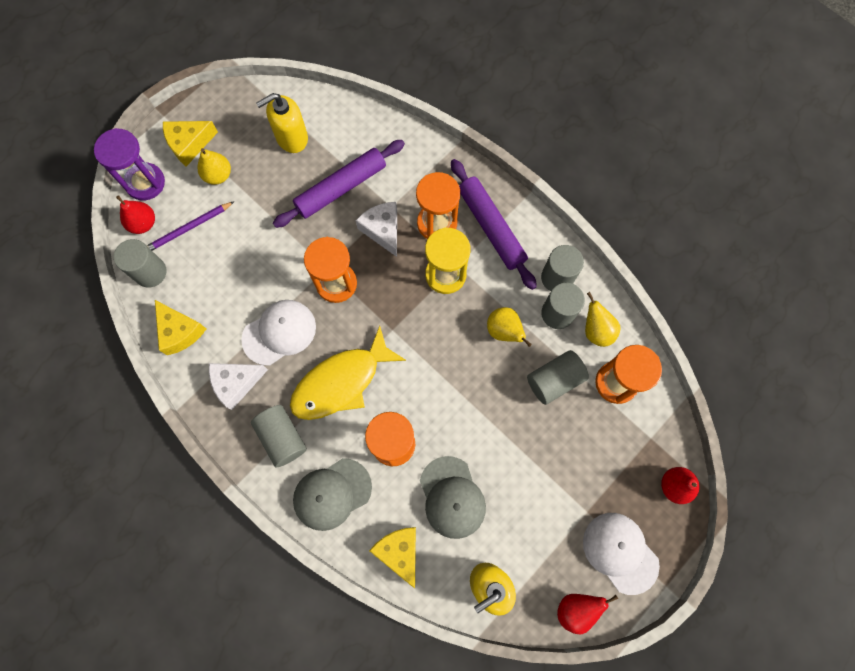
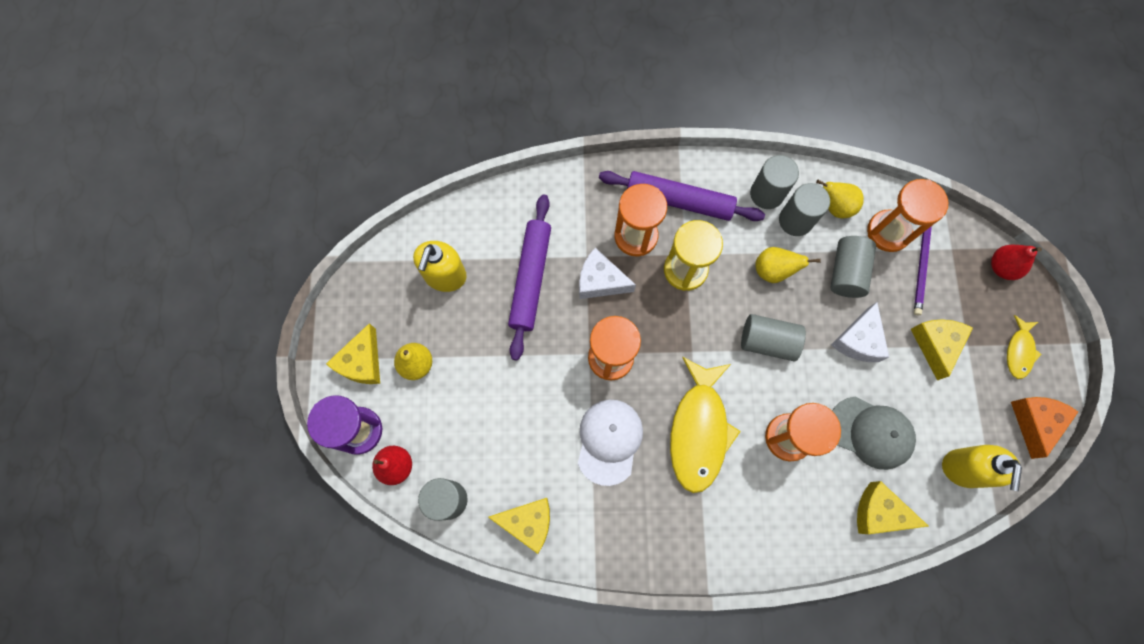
camera: 45 degrees left, 0 degrees up
(189, 228) = (440, 432): purple pencil -> purple pencil (921, 266)
(236, 383) = (619, 516): white cheese -> white cheese (858, 340)
(282, 437) = (702, 520): grey cylinder -> grey cylinder (767, 341)
(332, 494) = (786, 522): grey cap -> none
(563, 488) = (935, 345): none -> yellow cheese
(576, 609) = (1034, 422): red pear -> orange cheese
(620, 552) = (1019, 351): white cap -> yellow fish

